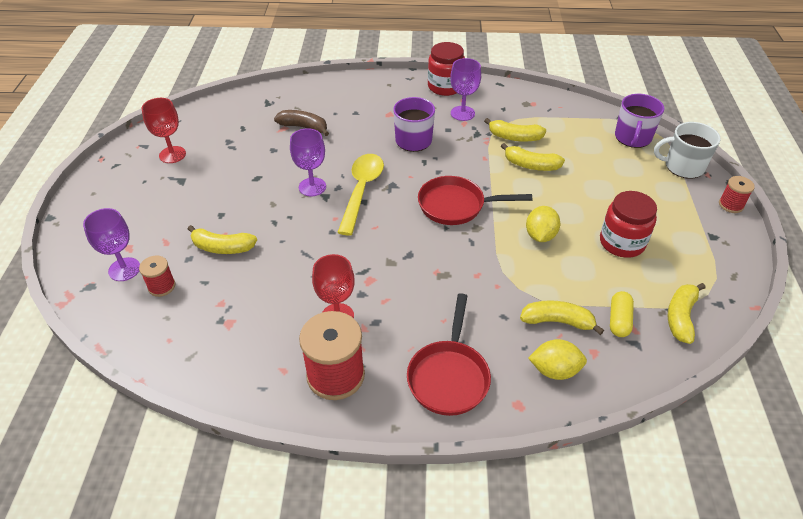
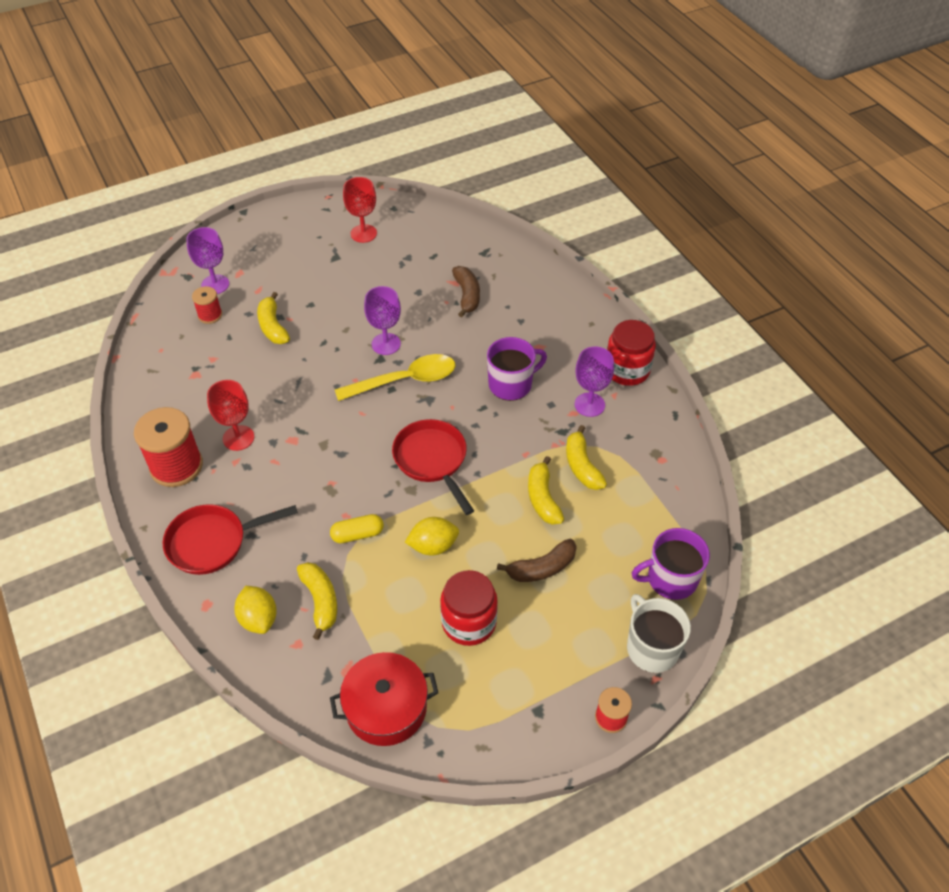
camera: 60 degrees right, 5 degrees up
(592, 189) = (542, 568): none -> brown banana
(619, 320) = (351, 653): yellow capsule -> yellow capsule (357, 534)
(680, 317) = (386, 708): yellow banana -> red pot

